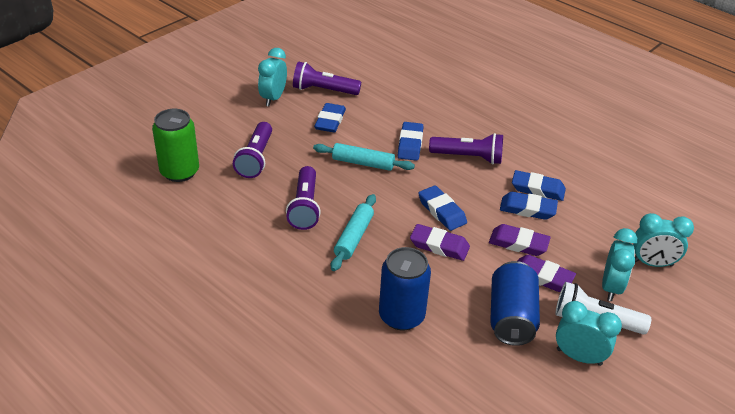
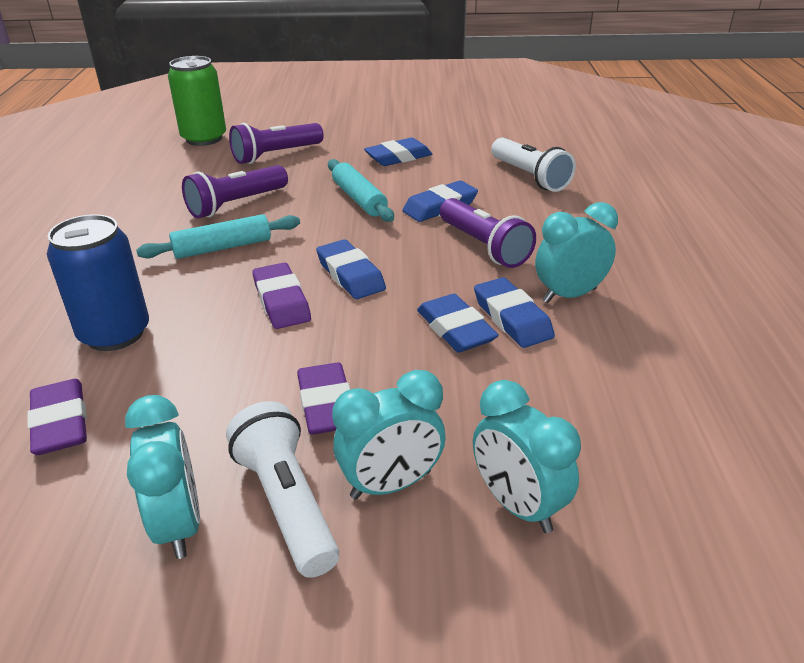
camera: 50 degrees right, 5 degrees down
(273, 98) = (382, 124): turquoise clock -> turquoise clock (569, 295)
(323, 90) = (441, 135): purple flashlight -> none
(418, 99) = (530, 177): none -> white flashlight
(442, 211) = (350, 275): blue eraser -> blue eraser turned 45 degrees counterclockwise
(511, 317) = (203, 416): blue can -> none
(518, 243) = (371, 354): purple eraser -> purple eraser (60, 423)

